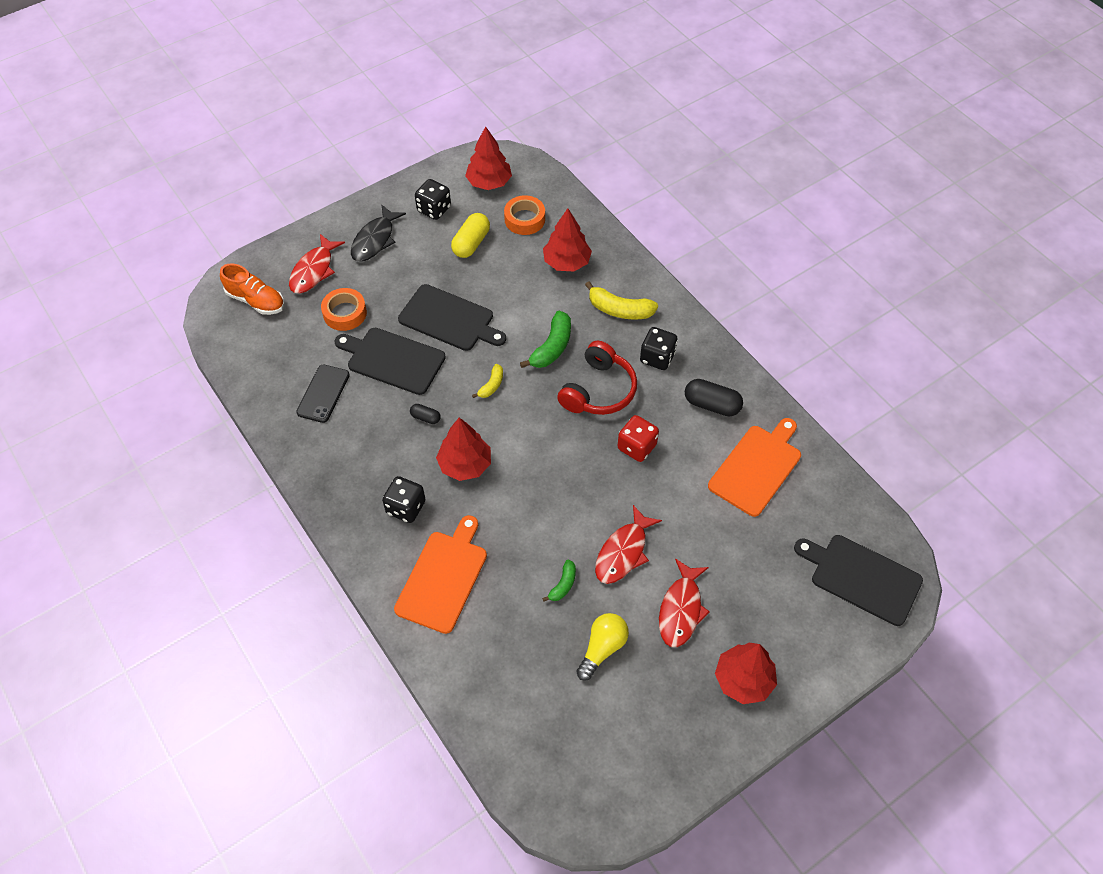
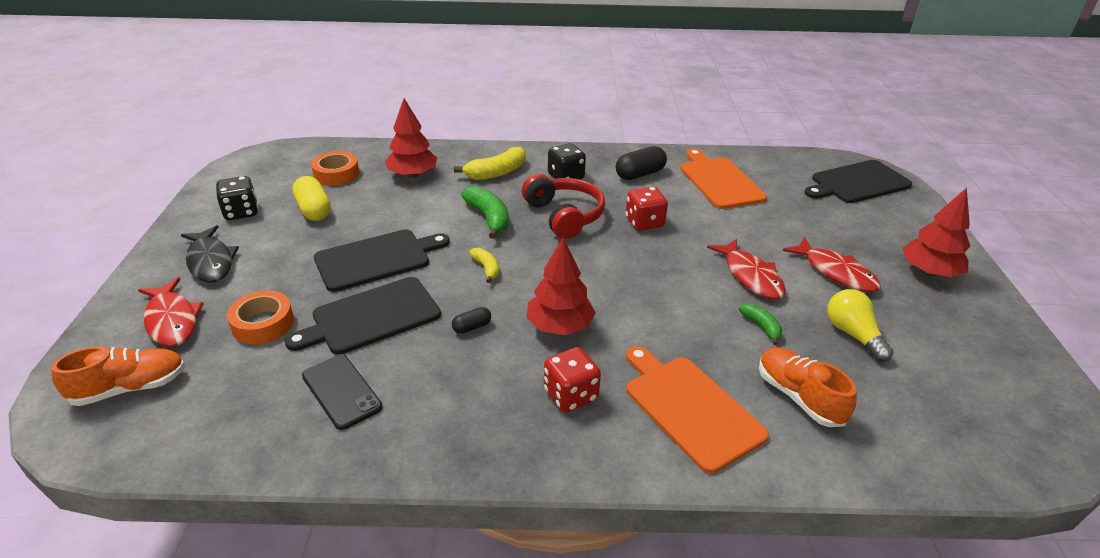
camera: 55 degrees left, 20 degrees down
(406, 507) = (570, 395): black dice -> red dice
(489, 182) = (267, 173): red tree -> none
(502, 636) = (798, 397): none -> orange shoe

